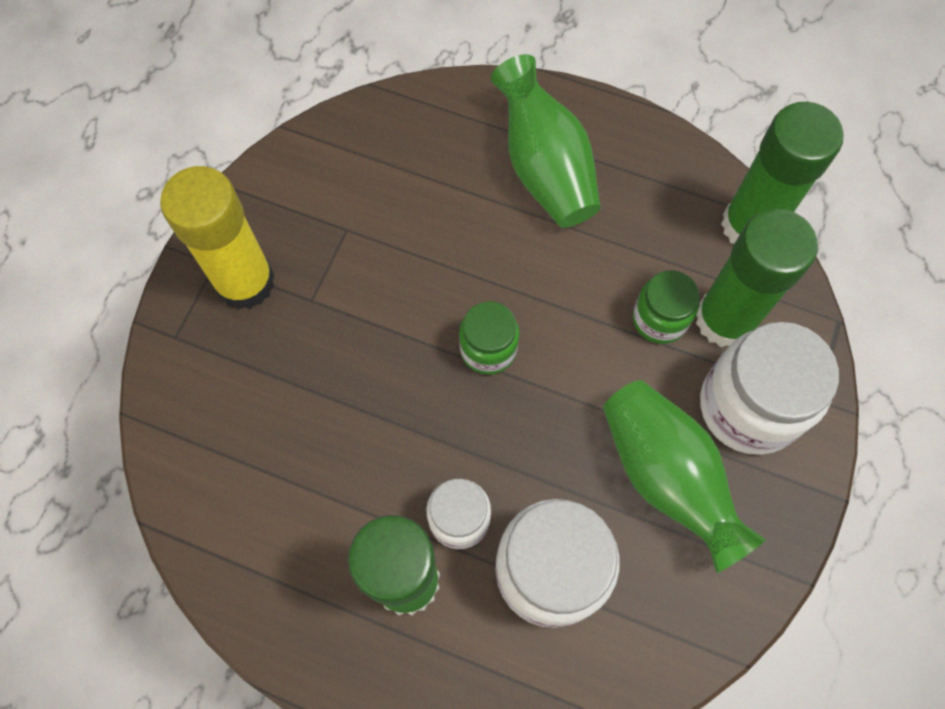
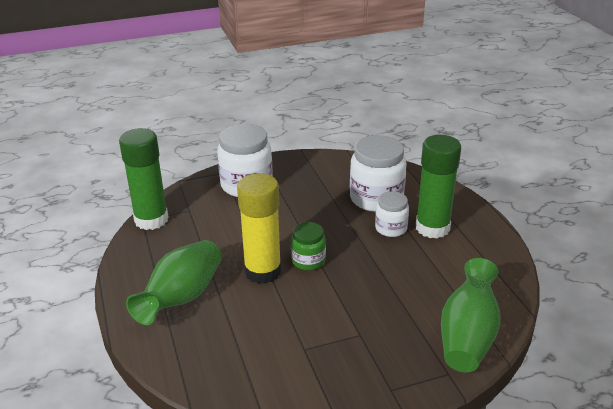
camera: 130 degrees left, 35 degrees down
(245, 282) = (384, 368): yellow glue stick -> yellow glue stick (262, 271)
(659, 319) = (232, 222): green jar -> none
(666, 477) = (302, 190): green vase -> green vase (467, 336)
(725, 319) = (211, 206): green glue stick -> none

